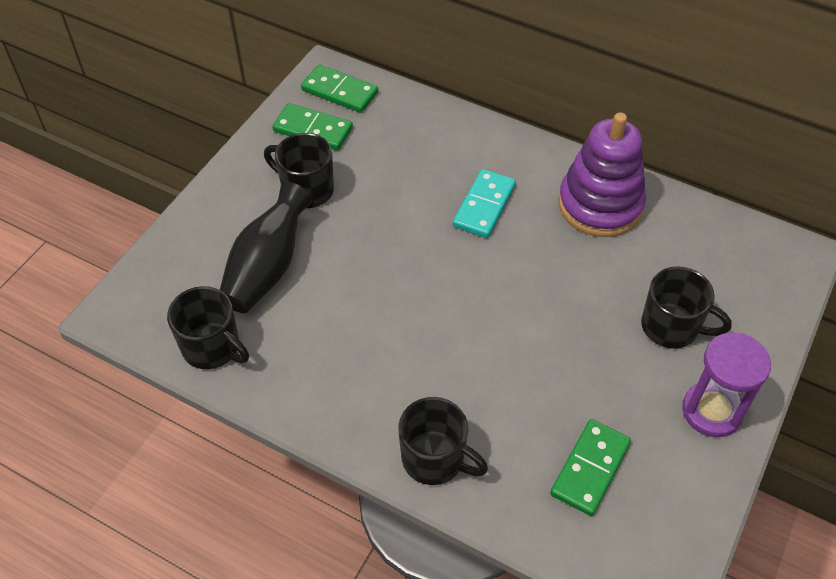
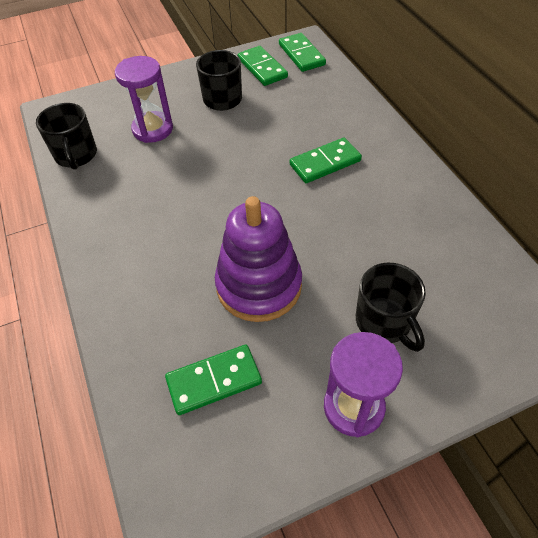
camera: 40 degrees right, 0 degrees up
(267, 268) = (153, 129): black vase -> purple hourglass
(434, 459) = (121, 299): black mug -> none
(484, 206) = (325, 163): turquoise domino -> green domino
(600, 205) = (413, 205): purple stacking toy -> purple stacking toy (259, 285)

